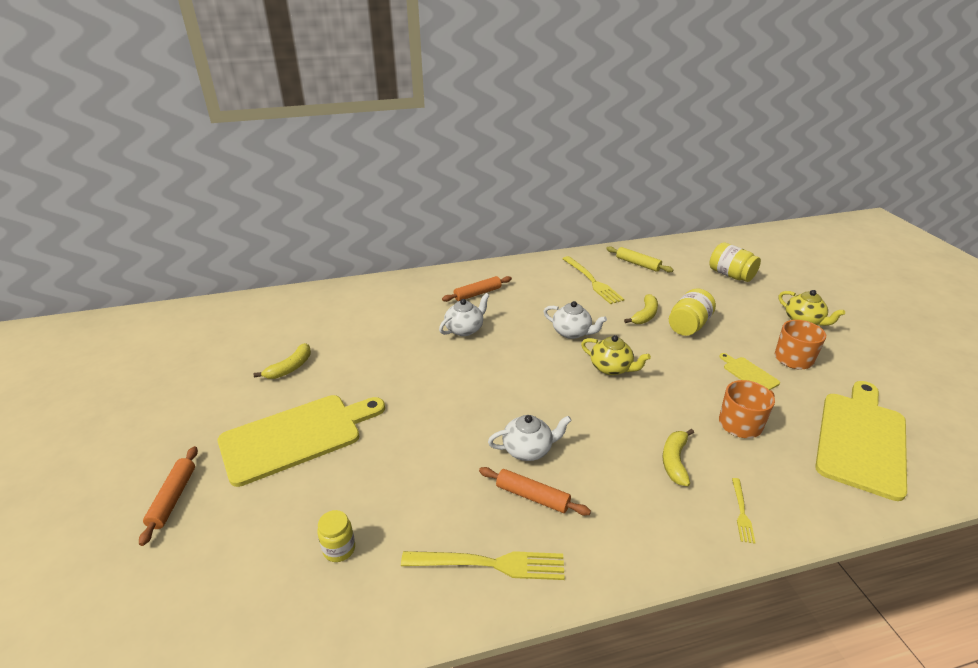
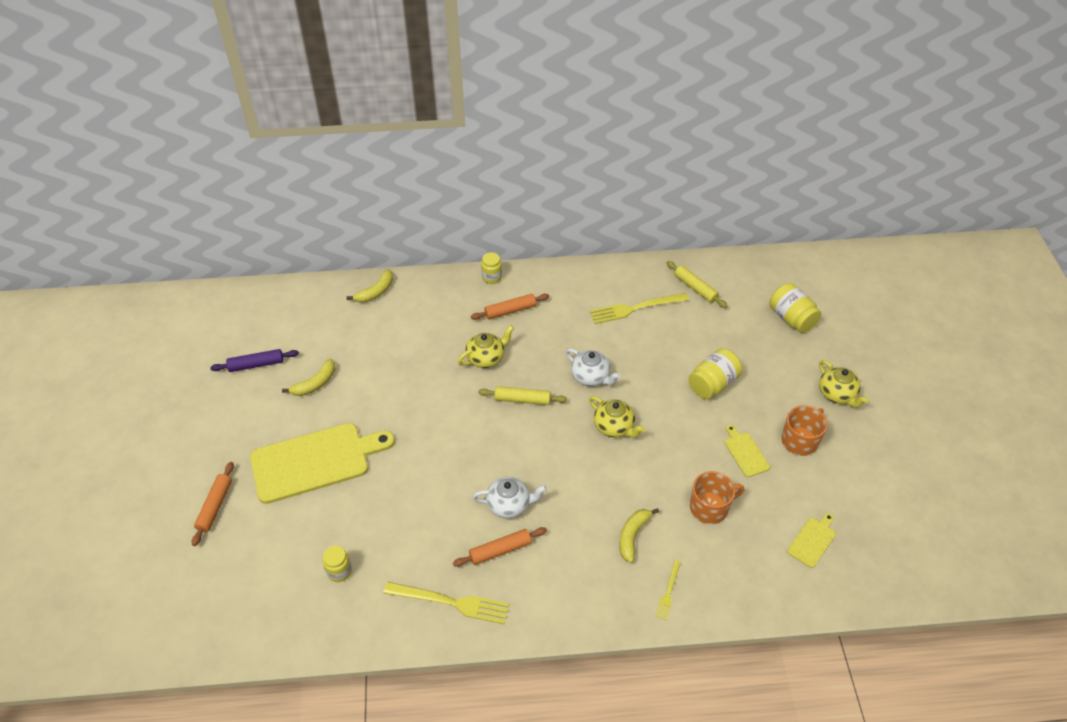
camera: 10 degrees right, 15 degrees up
(224, 359) = (256, 364): none -> purple rolling pin
(453, 273) = (492, 277): none -> yellow jar
(465, 329) = (486, 358): white teapot -> yellow teapot
(511, 357) = (522, 399): none -> yellow rolling pin
(532, 496) = (500, 550): orange rolling pin -> orange rolling pin turned 60 degrees counterclockwise
(592, 281) = (636, 308): yellow fork -> yellow fork turned 90 degrees clockwise
(645, 315) = (673, 364): yellow banana -> yellow banana (376, 292)
(861, 439) = (812, 540): yellow cutting board -> yellow cutting board, size x0.44

